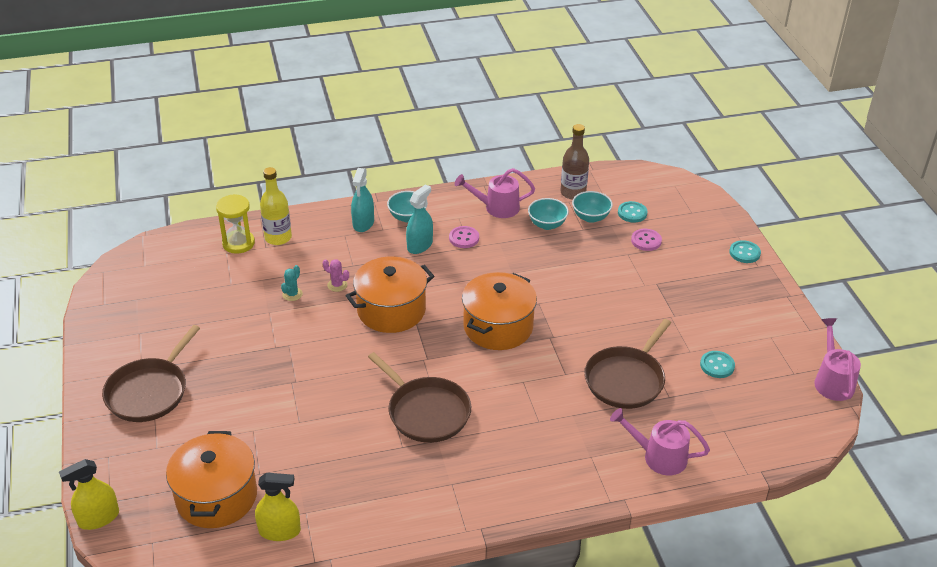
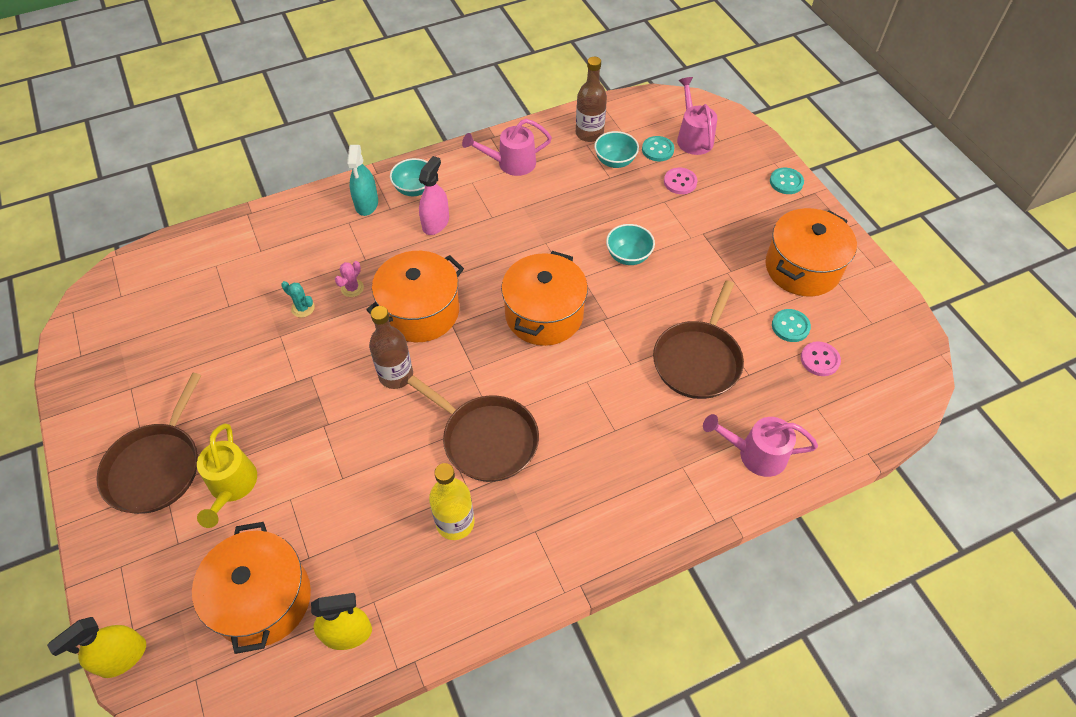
camera: 10 degrees left, 15 degrees up
(207, 415) = (231, 487): none -> yellow watering can
(238, 243) = (228, 250): yellow hourglass -> none
(278, 238) = (272, 236): yellow bottle -> yellow bottle (455, 522)
(292, 294) = (303, 308): turquoise cactus -> turquoise cactus turned 75 degrees counterclockwise
(337, 285) = (352, 288): pink cactus -> pink cactus turned 75 degrees counterclockwise
(360, 354) = (396, 375): none -> brown bottle
(420, 245) = (435, 223): turquoise spray bottle -> pink spray bottle
(464, 238) = (483, 207): pink button -> pink button (819, 360)
(547, 224) = (570, 177): turquoise bowl -> turquoise bowl (628, 256)
(741, 322) = (802, 268): none -> orange pot
(832, 380) = (913, 325): pink watering can -> pink watering can (693, 137)

